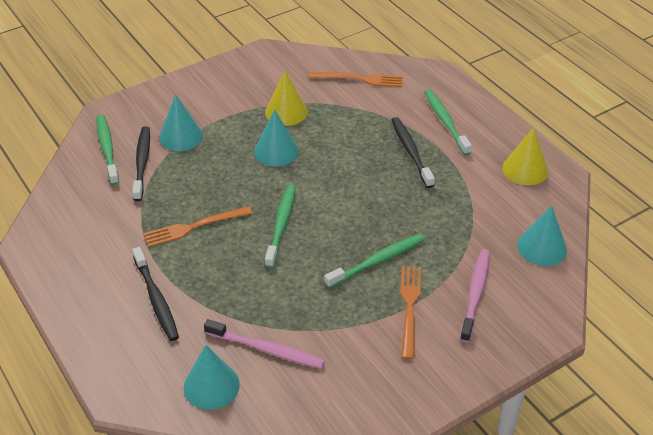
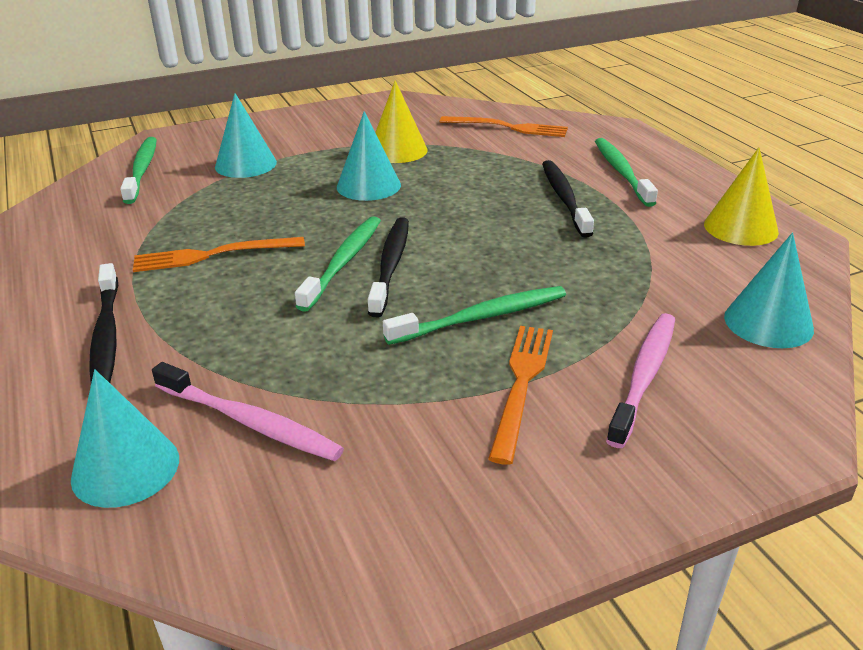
camera: 10 degrees right, 10 degrees down
(142, 162) = (179, 185): black toothbrush -> black toothbrush (391, 265)

